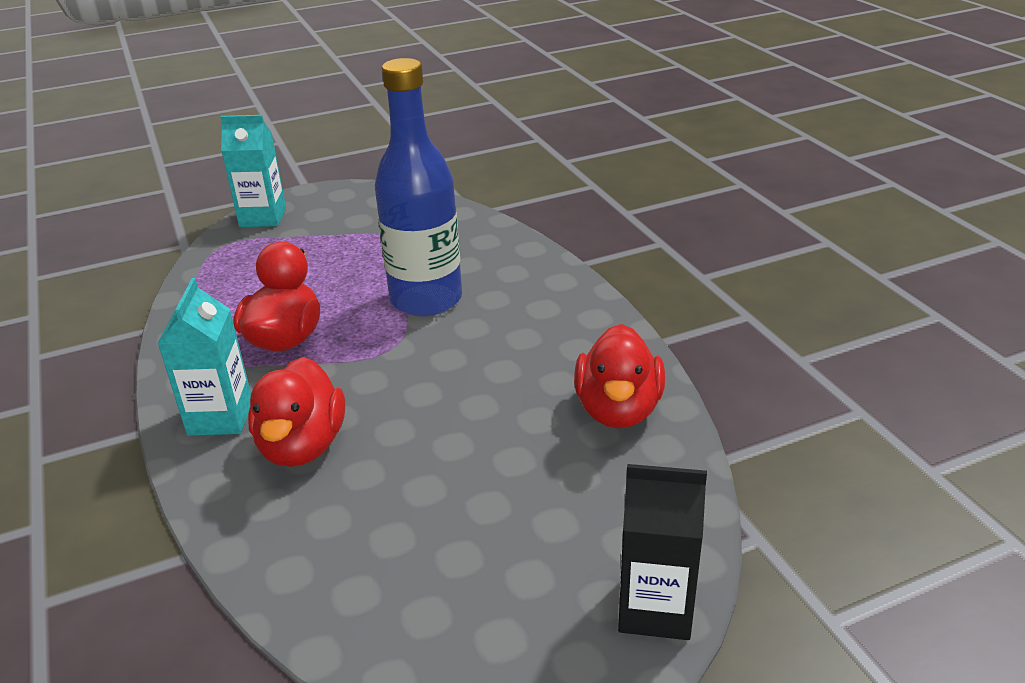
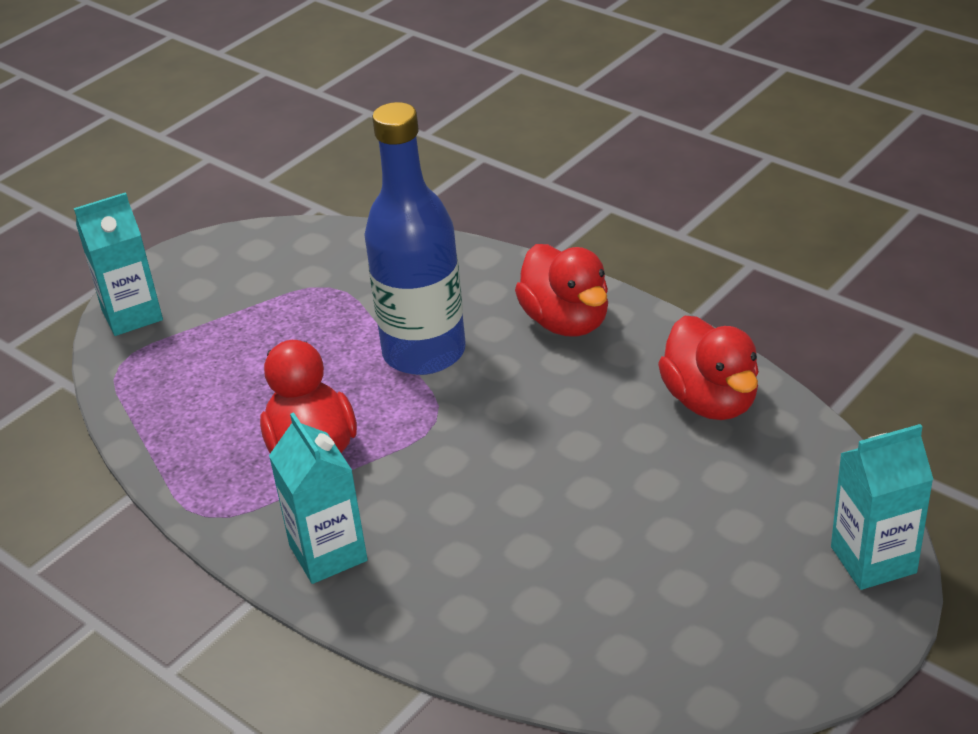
camera: 25 degrees left, 5 degrees up
(302, 446) = (443, 548): red duck -> red duck (566, 321)
(655, 608) = (873, 560): black carton -> turquoise carton

